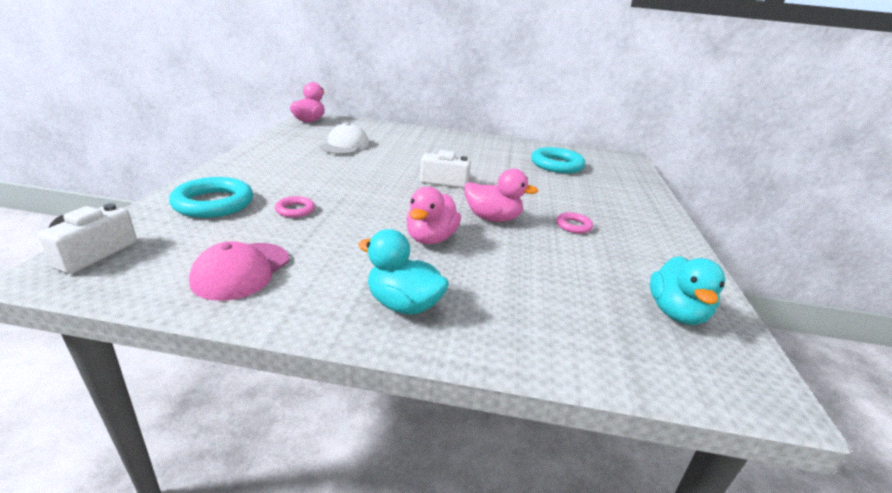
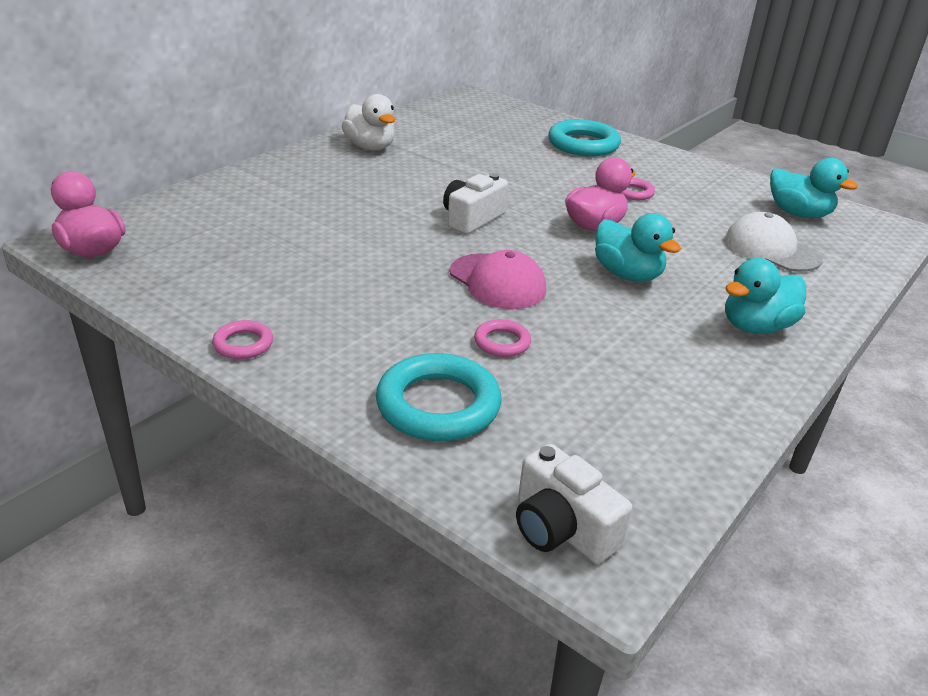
camera: 60 degrees left, 5 degrees up
(241, 271) = (657, 409): pink cap -> pink cap (497, 282)
(248, 156) = (243, 344): none -> pink ring
(345, 145) = (267, 249): white cap -> white cap (771, 249)
(430, 239) = (627, 274): pink duck -> turquoise duck
(496, 145) = (370, 147): none -> white duck
(557, 165) = (467, 139): turquoise ring -> turquoise ring (583, 144)

